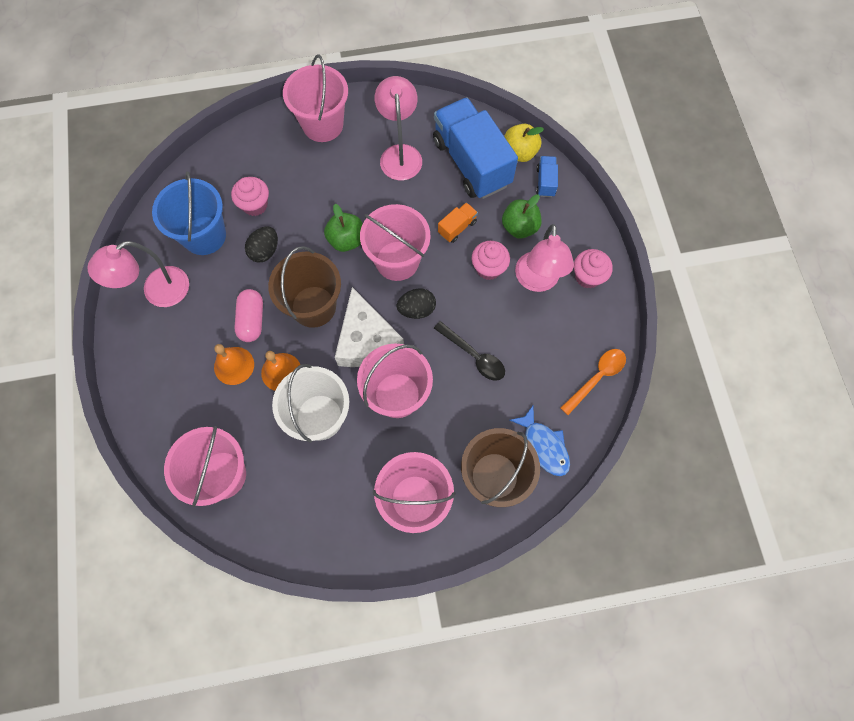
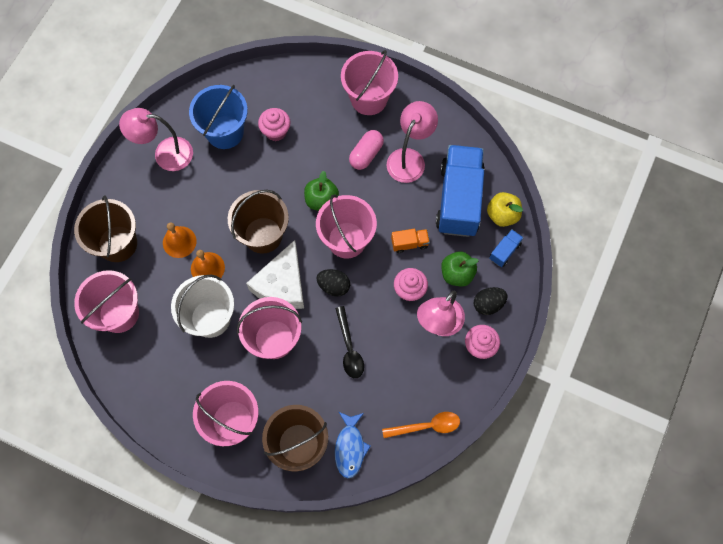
camera: 35 degrees right, 0 degrees up
(170, 408) = (117, 244): none -> brown bucket
(252, 320) = (214, 217): pink capsule -> pink capsule (366, 154)
(265, 251) = (258, 171): black egg -> black egg (488, 304)

